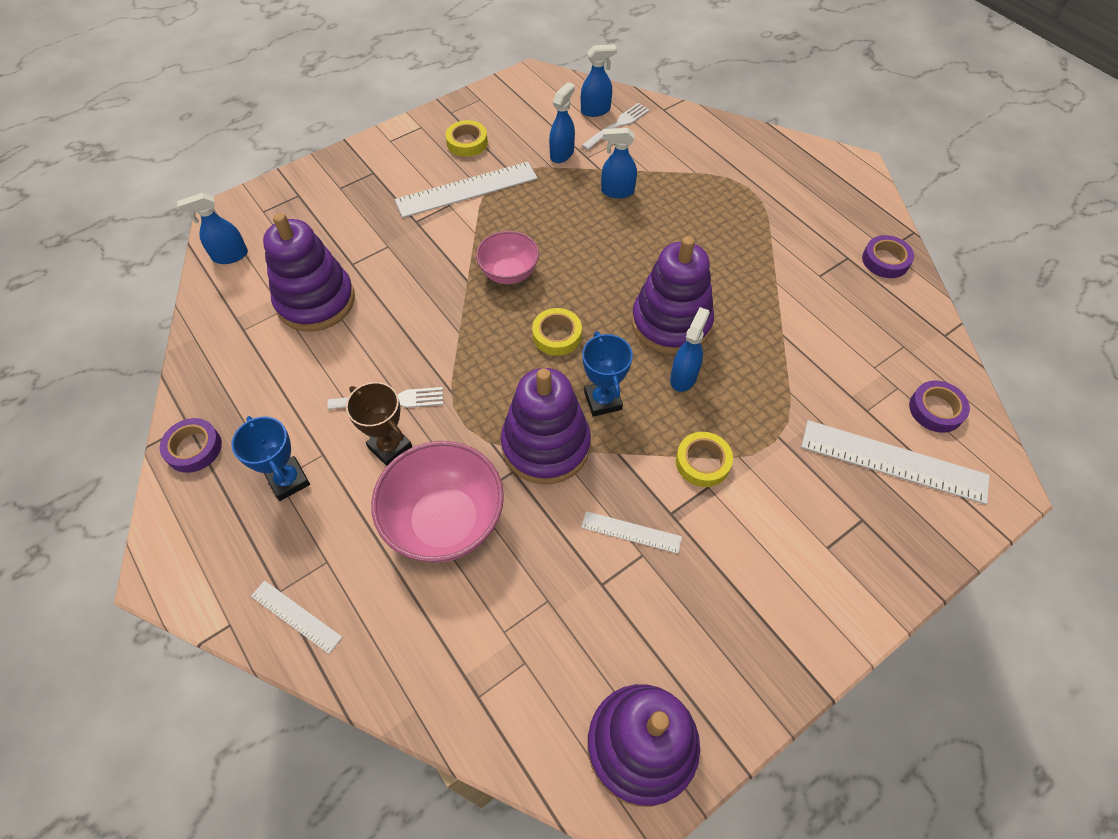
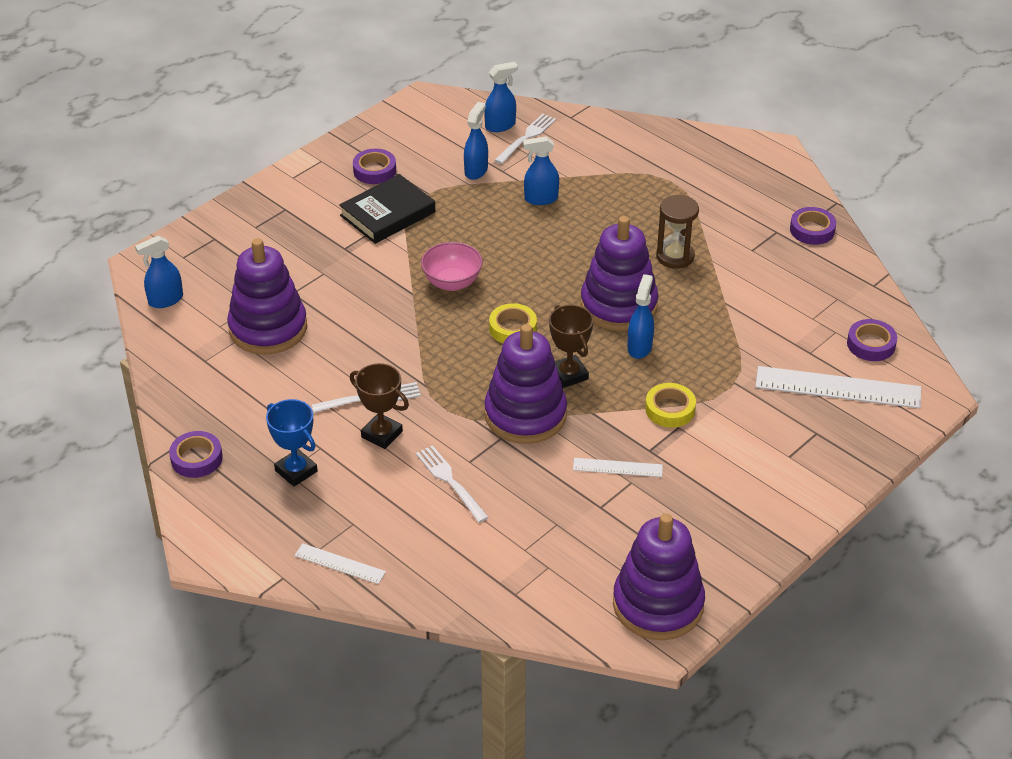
camera: 10 degrees left, 15 degrees down
(445, 521) = (450, 481): pink bowl -> white fork
(467, 143) = (374, 170): yellow tape -> purple tape
(467, 189) = (387, 214): white ruler -> black book
(603, 400) = (569, 374): blue trophy -> brown trophy
(739, 273) = (675, 256): none -> brown hourglass

